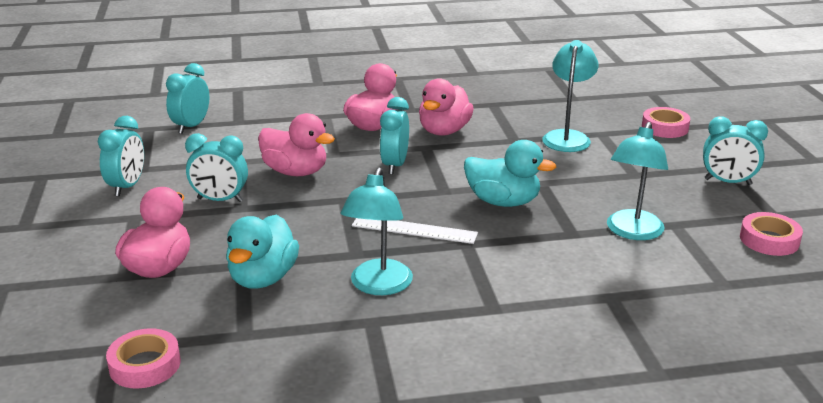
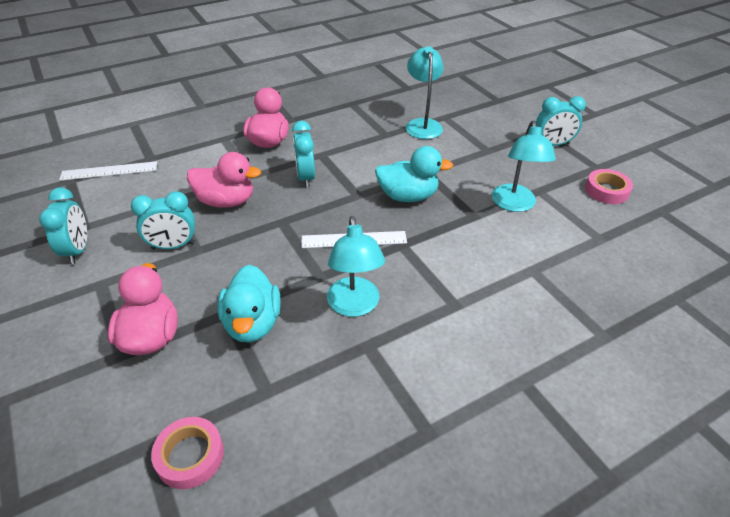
camera: 20 degrees left, 15 degrees up
(191, 126) = (109, 171): turquoise clock -> white ruler
(444, 131) = (328, 136): pink duck -> none
(664, 127) = (485, 103): pink tape -> none

